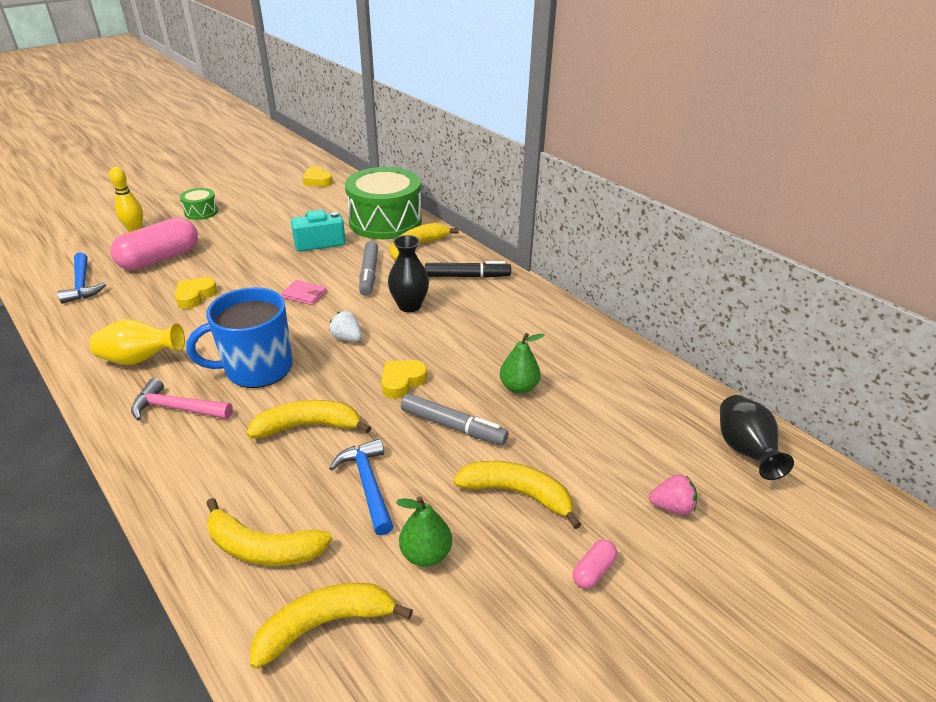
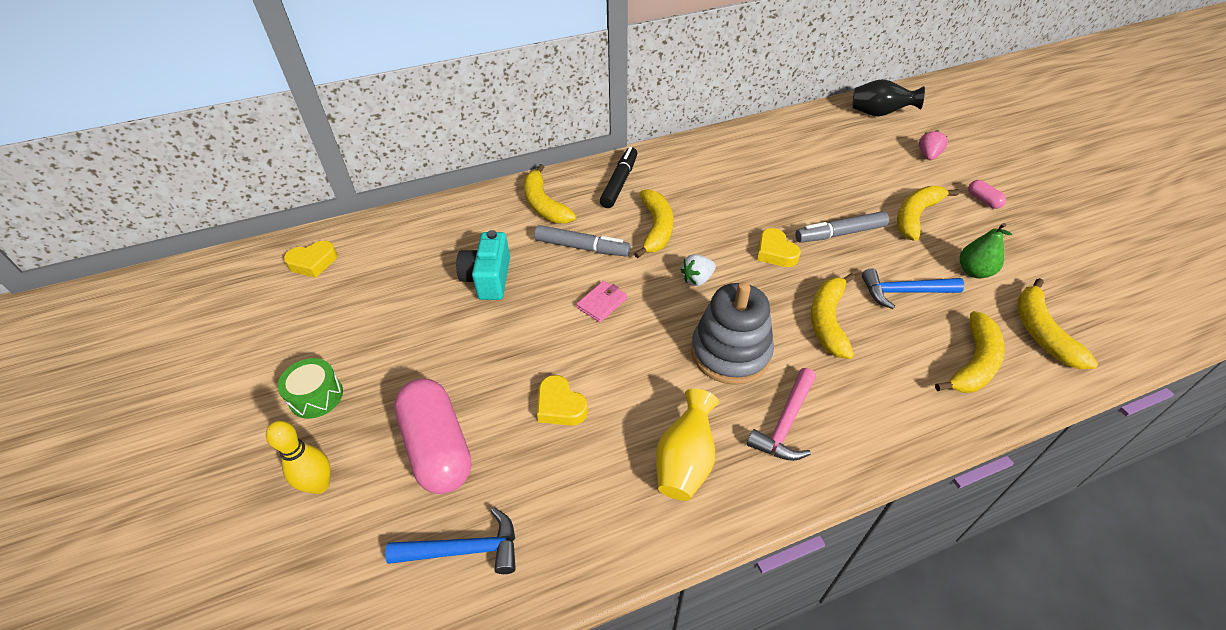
camera: 70 degrees left, 10 degrees up
(257, 368) = (730, 353): blue mug -> grey stacking toy
(385, 221) = (471, 218): green drum -> none
(409, 306) = (656, 228): black vase -> yellow banana
(453, 426) = (840, 233): grey marker -> grey marker turned 150 degrees counterclockwise
(519, 387) = (797, 189): green pear -> none

